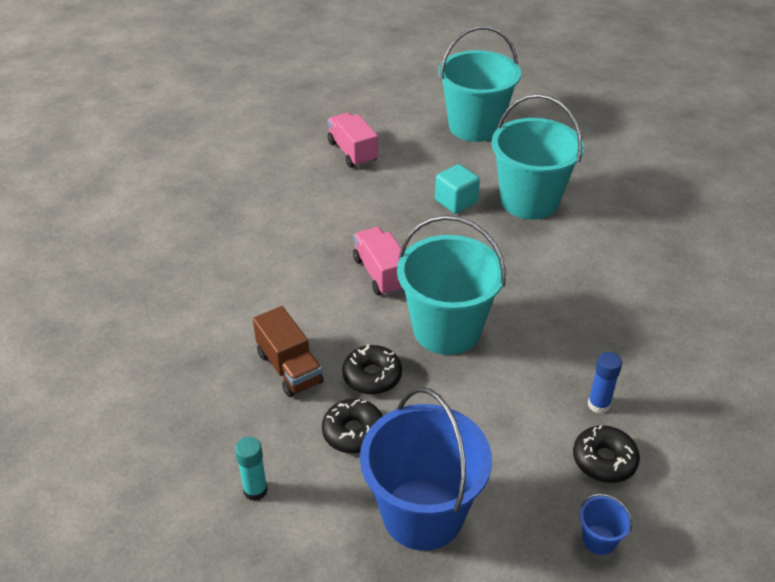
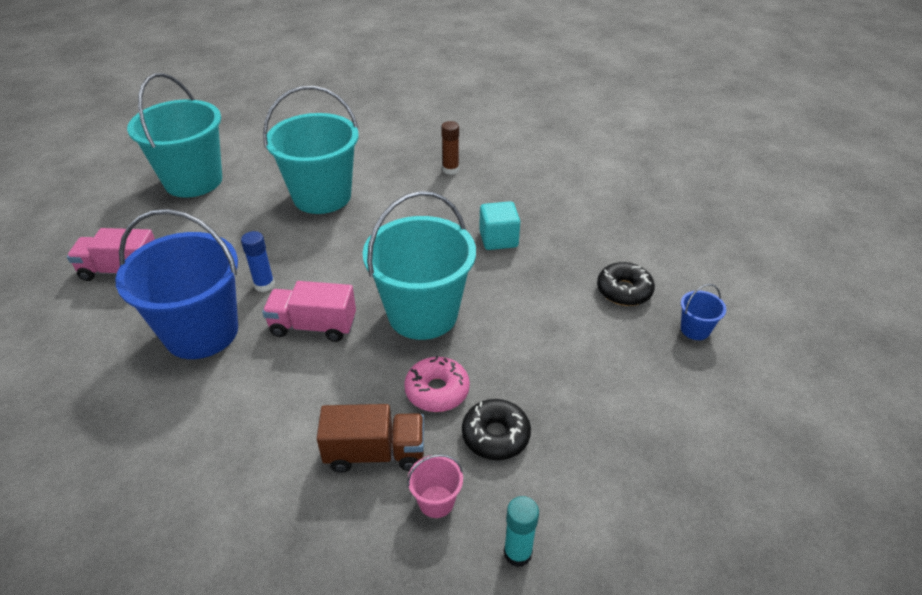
camera: 60 degrees left, 0 degrees up
(270, 422) = (436, 501): none -> pink bucket
(372, 376) = (437, 391): black donut -> pink donut
(422, 513) = (617, 426): blue bucket -> blue bucket (201, 332)
(456, 201) = (274, 236): turquoise cube -> turquoise cube (498, 239)
(598, 405) = (569, 267): blue glue stick -> blue glue stick (264, 285)
(655, 259) = (450, 170): none -> brown glue stick

